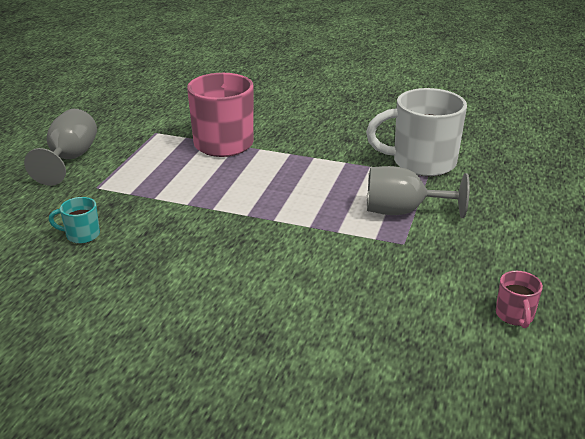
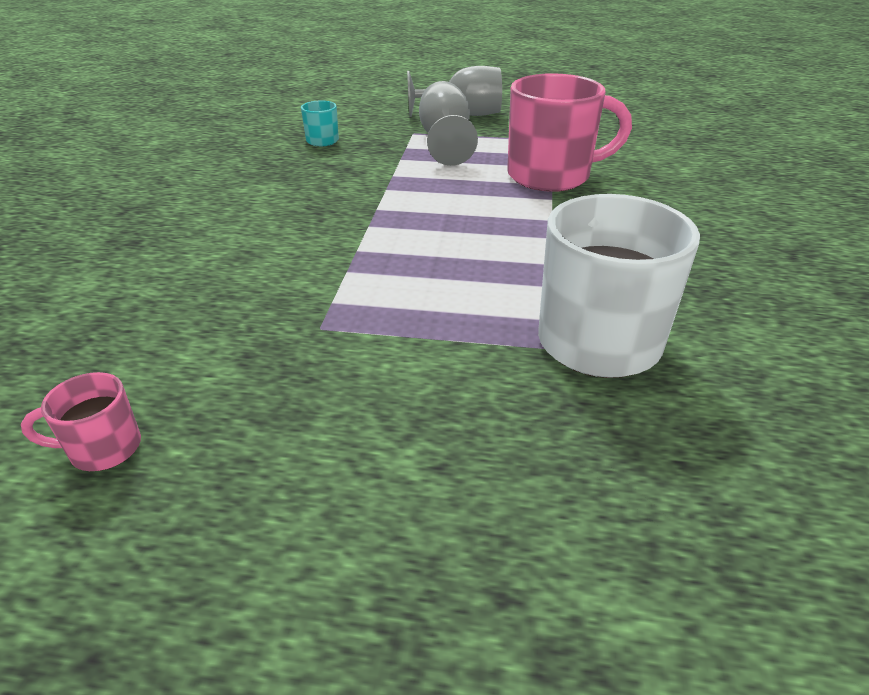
camera: 80 degrees right, 5 degrees up
(403, 211) = (413, 323): grey goblet -> grey goblet (445, 141)

